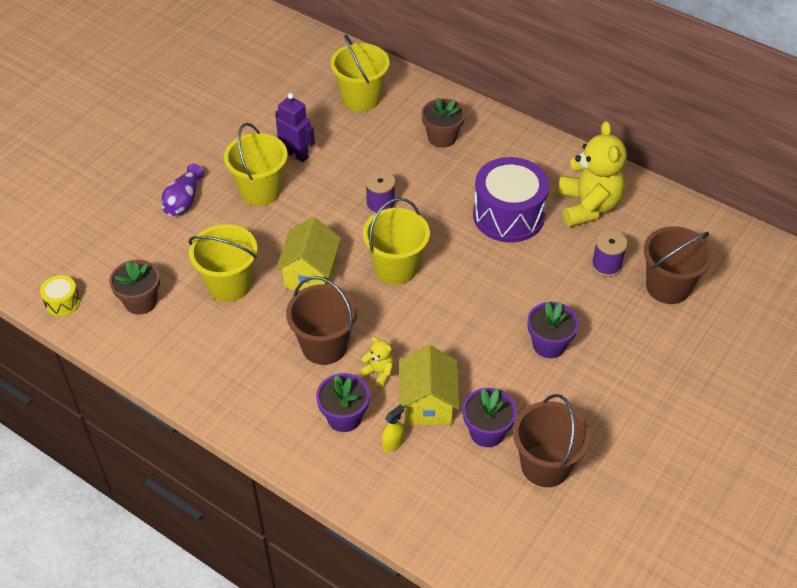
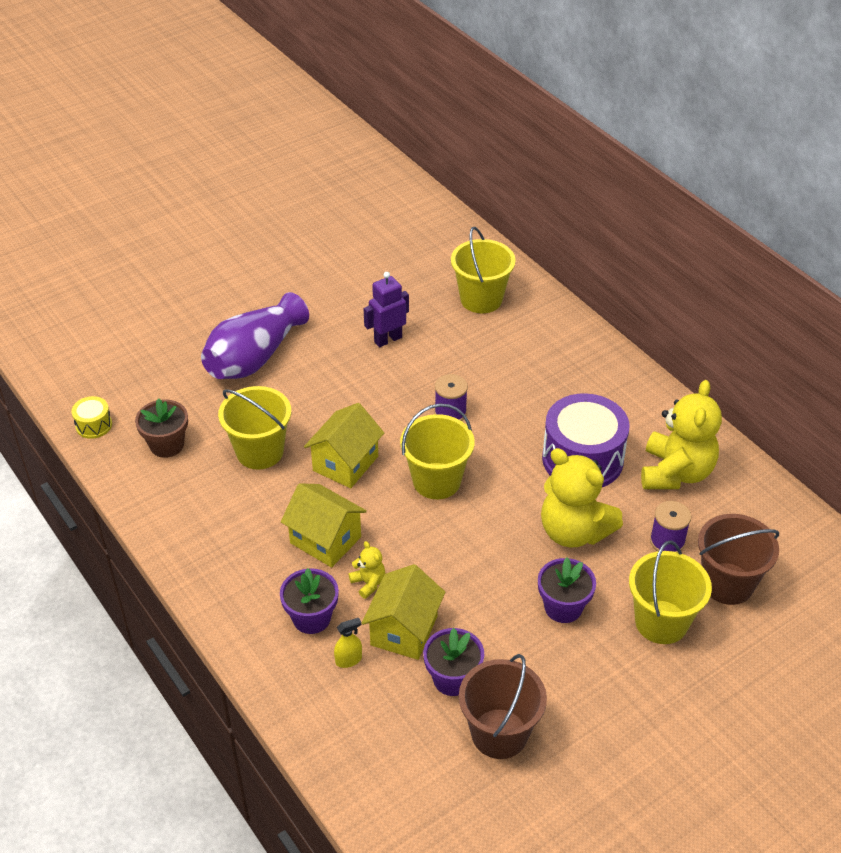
camera: 20 degrees right, 5 degrees down
(184, 201) = (254, 357): purple vase -> purple vase, size x1.82
(260, 191) = (334, 367): yellow bucket -> yellow bucket (661, 622)
(296, 154) = (388, 339): purple robot -> purple robot turned 90 degrees counterclockwise
(324, 346) = (325, 540): brown bucket -> yellow house
(442, 137) = (548, 360): brown flower pot -> none
(529, 278) = (574, 531): none -> yellow teddy bear

